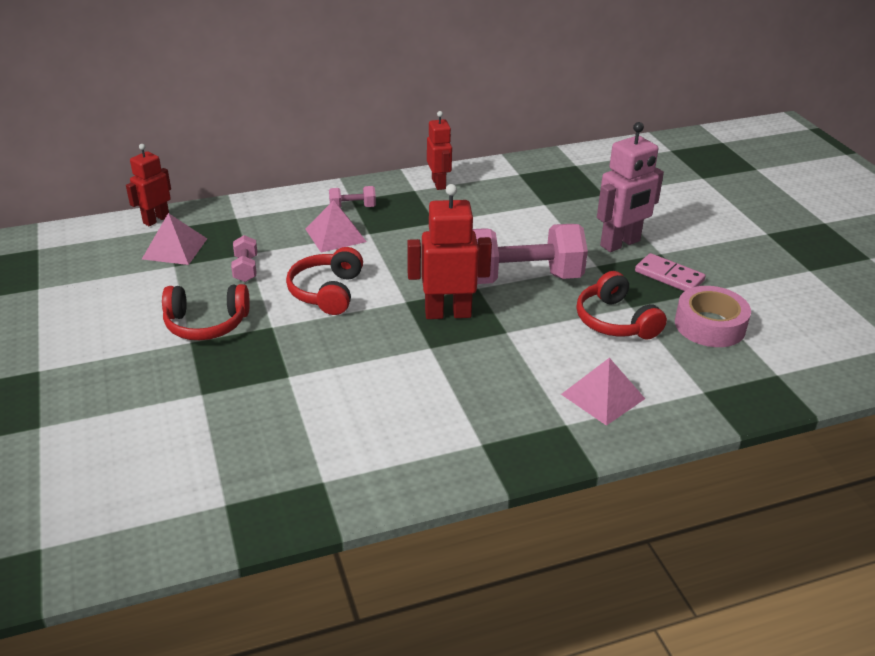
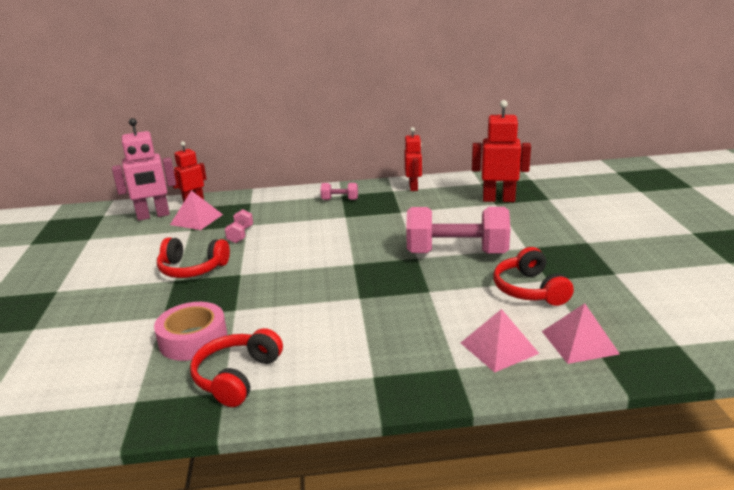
camera: 15 degrees right, 10 degrees down
(327, 292) = (294, 253): red headphones -> red headphones (237, 377)
(335, 235) = (318, 216): pink pyramid -> pink pyramid (579, 342)
(448, 313) = (384, 274): red robot -> red robot (498, 199)
(620, 244) = (552, 233): pink robot -> pink robot (153, 216)
(669, 276) = (590, 259): pink domino -> none
(710, 325) = (619, 299): pink tape -> pink tape (193, 339)

